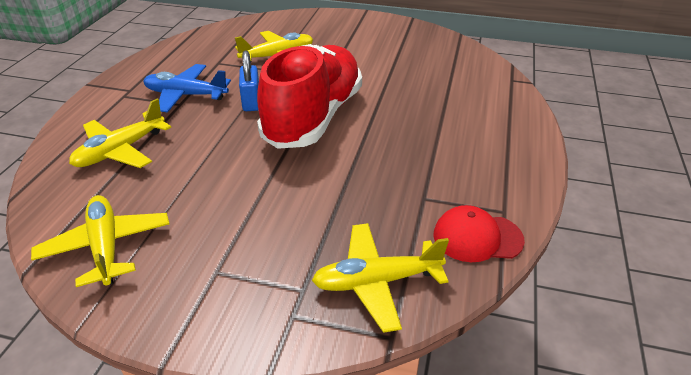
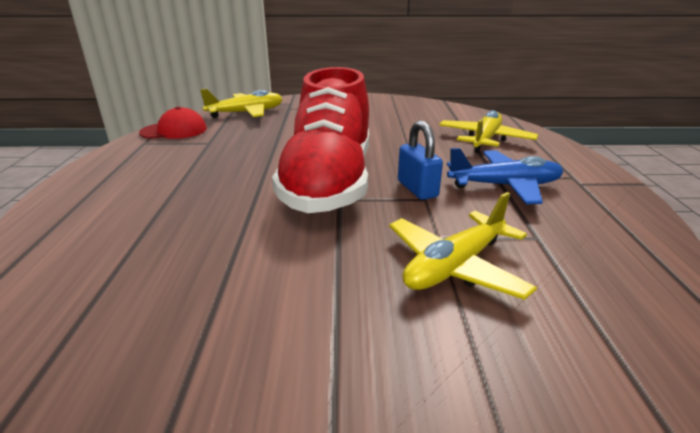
camera: 165 degrees right, 10 degrees down
(106, 247) = (415, 108): yellow plane -> none

